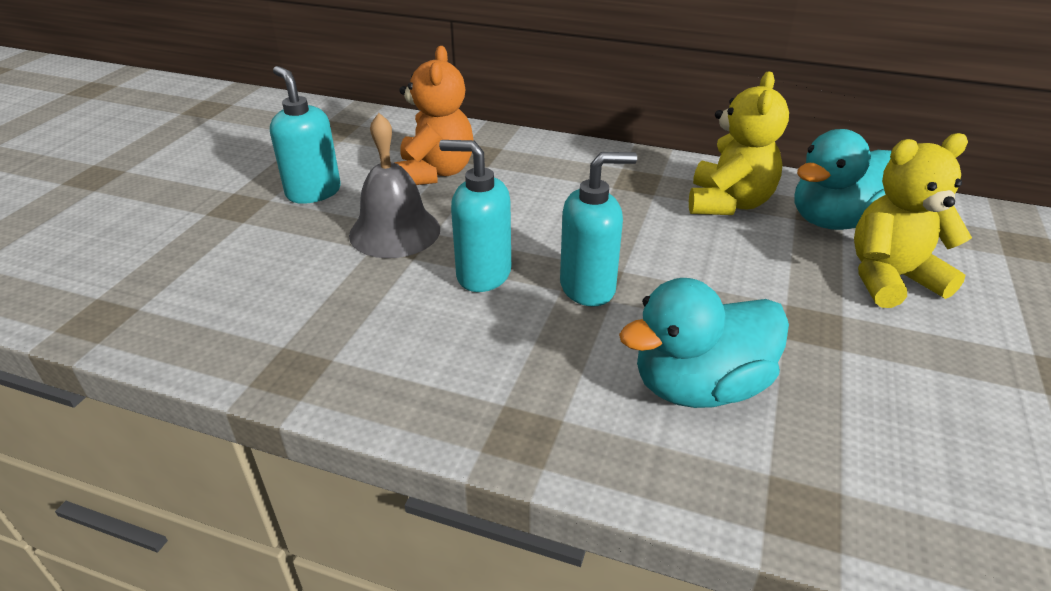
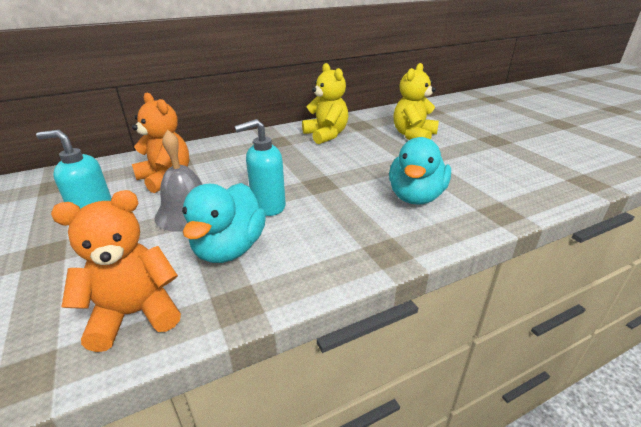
camera: 45 degrees left, 5 degrees down
(214, 318) = (135, 314): none -> orange teddy bear
(588, 288) = (323, 187): turquoise soap dispenser -> none
(834, 221) = (370, 126): turquoise duck -> turquoise duck (229, 249)

